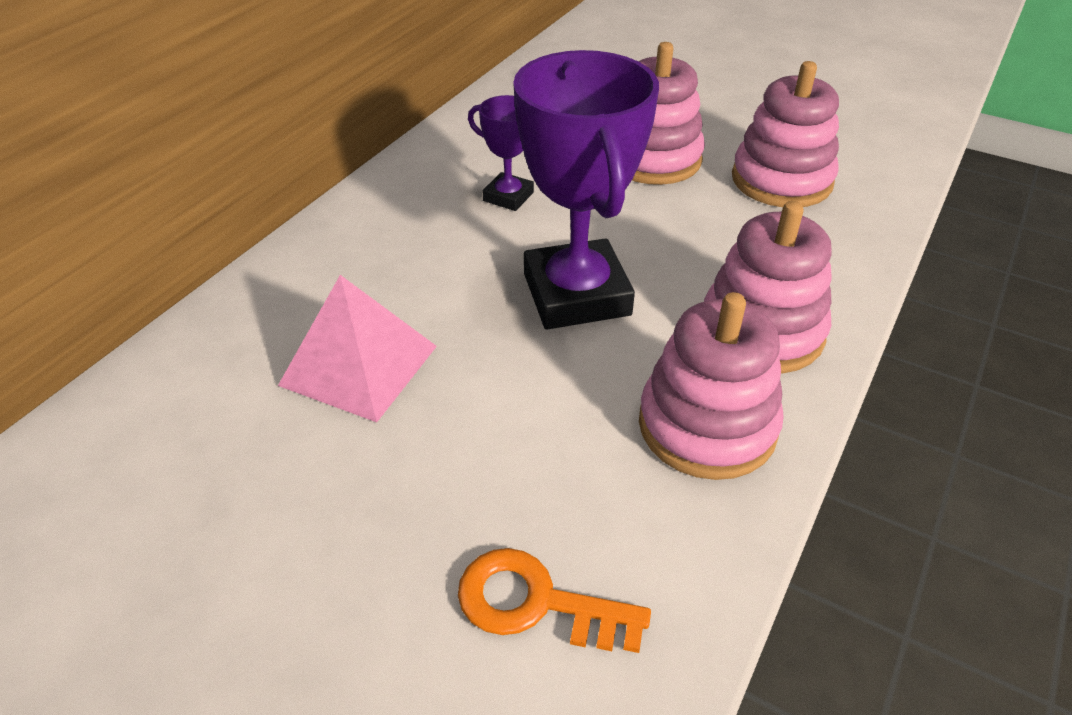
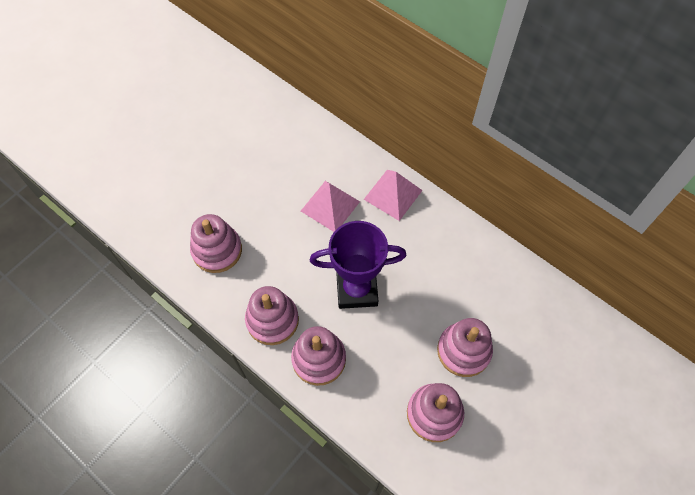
camera: 100 degrees right, 20 degrees up
(324, 266) = (393, 194): none -> pink pyramid
(508, 196) = (436, 273): purple trophy -> none
(536, 603) = (217, 250): orange key -> pink stacking toy

